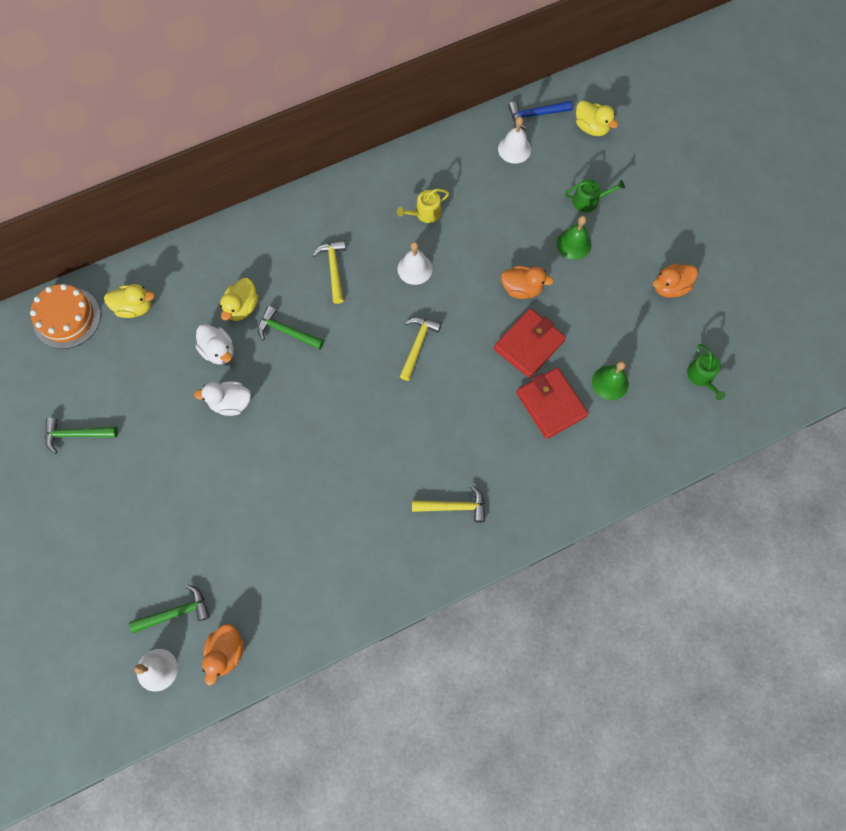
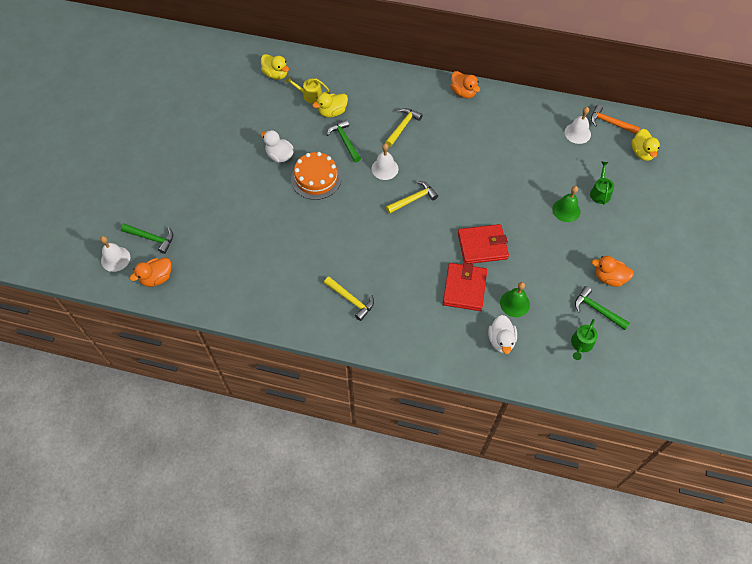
camera: 40 degrees right, 10 degrees down
(67, 318) = (237, 57): orange cake -> orange cake (316, 178)
(77, 434) = (187, 116): green hammer -> green hammer (597, 310)
(219, 351) = (298, 125): white duck -> white duck (501, 340)
(415, 269) = (451, 157): white bell -> white bell (385, 168)
(425, 213) = (486, 132): yellow watering can -> yellow watering can (310, 95)
(522, 289) = (507, 212): orange duck -> orange duck (463, 92)
(536, 115) = (610, 123): blue hammer -> orange hammer
(589, 200) = (600, 192): green watering can -> green watering can turned 120 degrees counterclockwise

